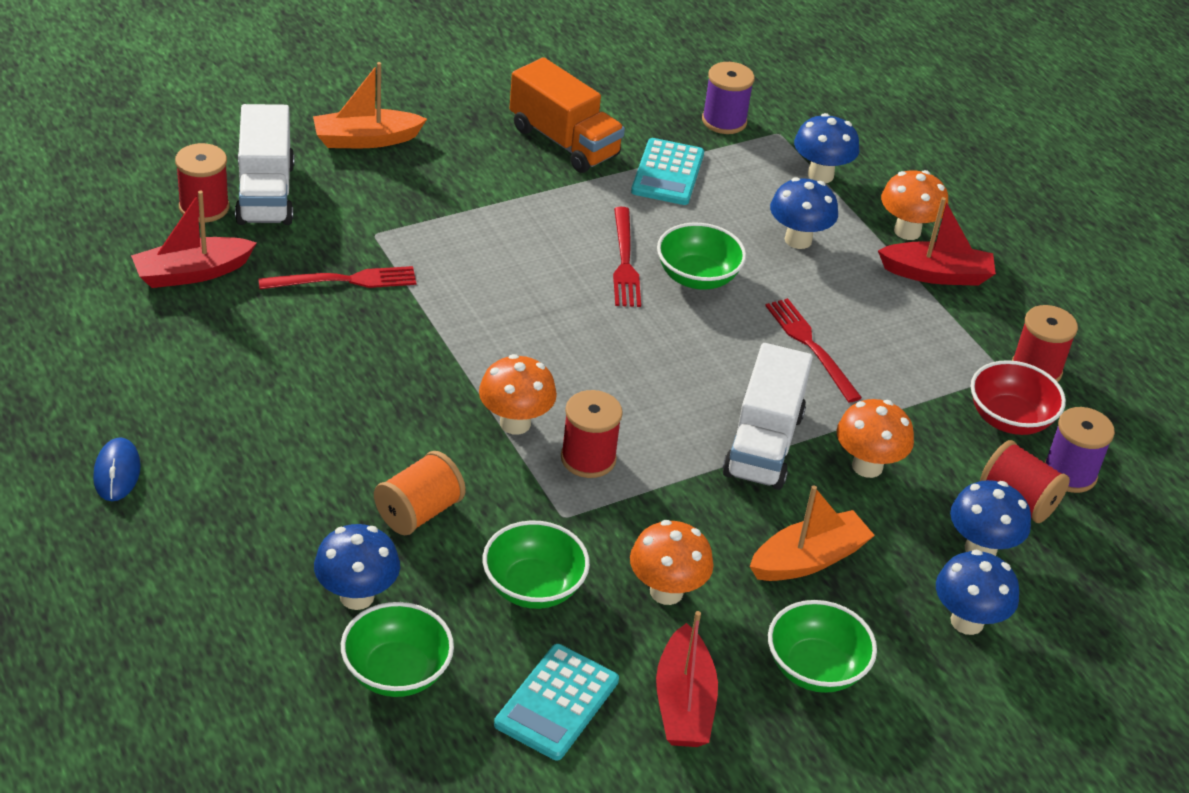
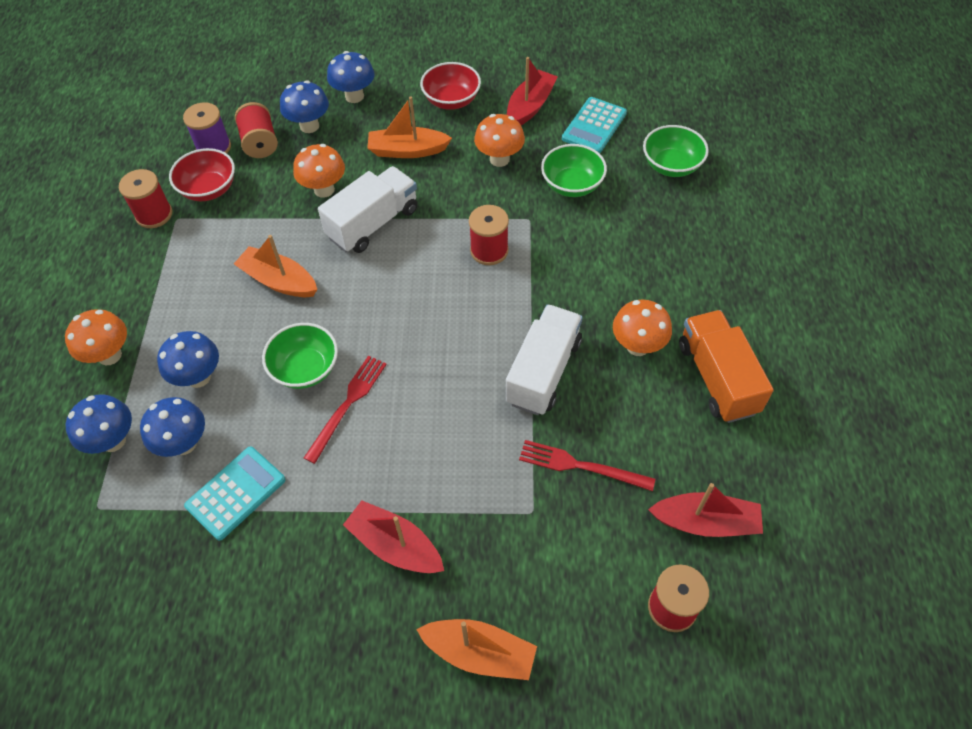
camera: 145 degrees left, 15 degrees up
(117, 472) = (805, 344): blue mouse -> none
(265, 193) = (608, 606): white truck -> white truck (543, 372)
(357, 596) = (676, 212): blue mushroom -> blue mushroom (184, 443)
(419, 512) = (616, 250): orange spool -> none
(515, 423) = (520, 291): orange mushroom -> orange mushroom (637, 346)
(557, 703) = (594, 126): turquoise calculator -> turquoise calculator turned 150 degrees clockwise
(564, 142) = (295, 573): orange truck -> orange truck (717, 378)
(724, 121) = (129, 544): purple spool -> none
(811, 346) = (279, 281): red fork -> orange boat
(815, 668) = (451, 100): green bowl -> red bowl
(936, 274) = (133, 308): red boat -> red boat (395, 545)

